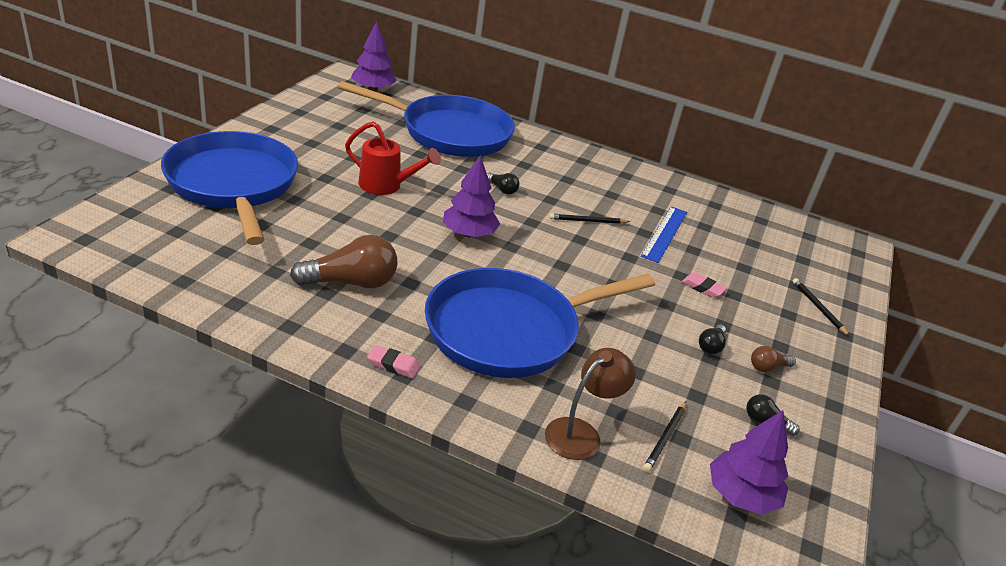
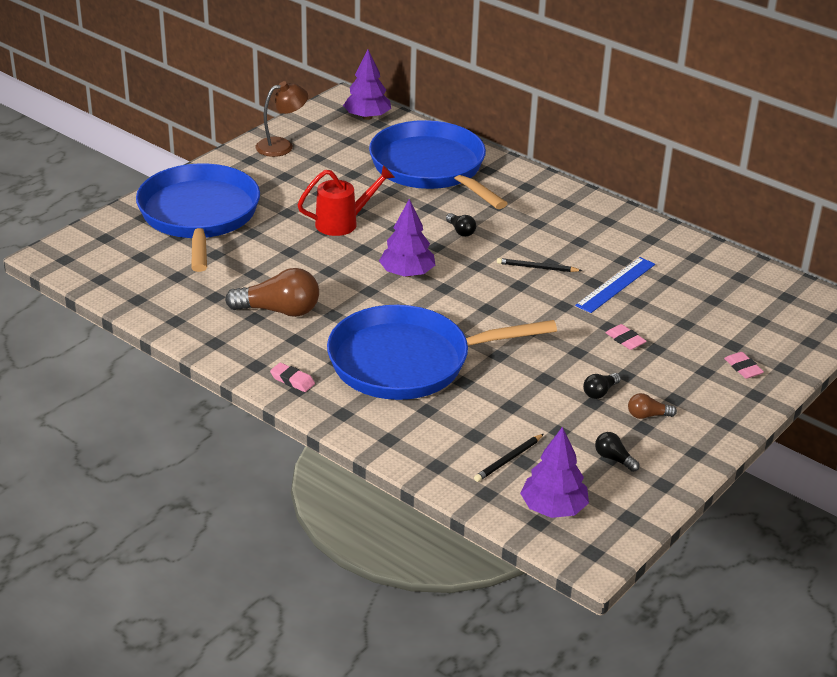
camera: 20 degrees right, 0 degrees up
(386, 186) = (343, 223): red watering can -> red watering can turned 60 degrees counterclockwise
(450, 133) = (431, 168): blue pan -> blue pan turned 150 degrees counterclockwise
(581, 433) = (433, 447): brown lamp -> brown lamp (282, 146)
(818, 308) = (743, 368): black pencil -> pink eraser

